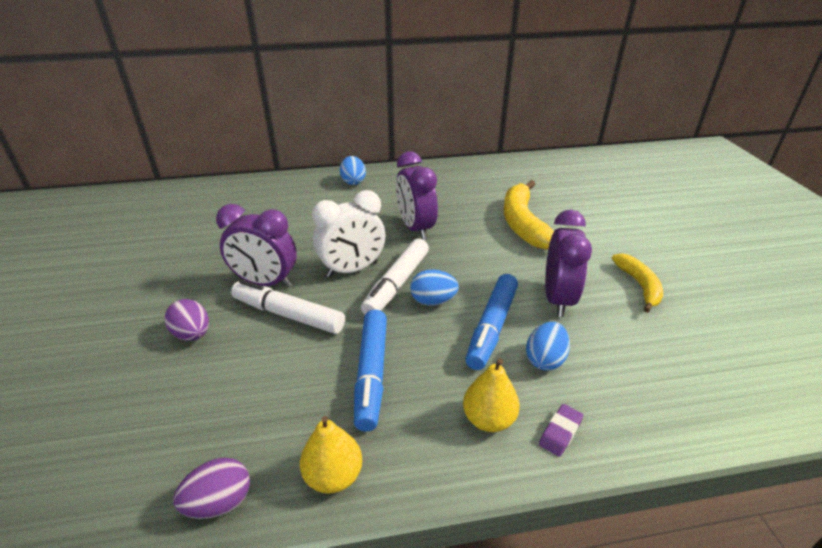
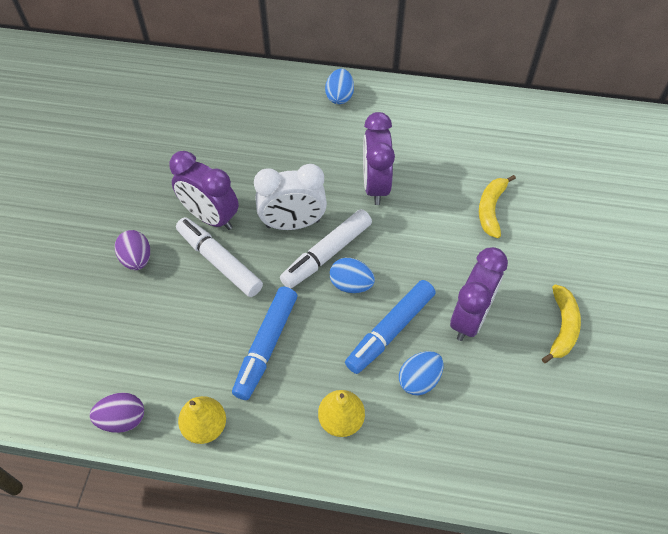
camera: 20 degrees right, 20 degrees up
(523, 223) = (491, 209): yellow banana -> yellow banana, size x0.61
(560, 432) = (392, 451): purple eraser -> none

